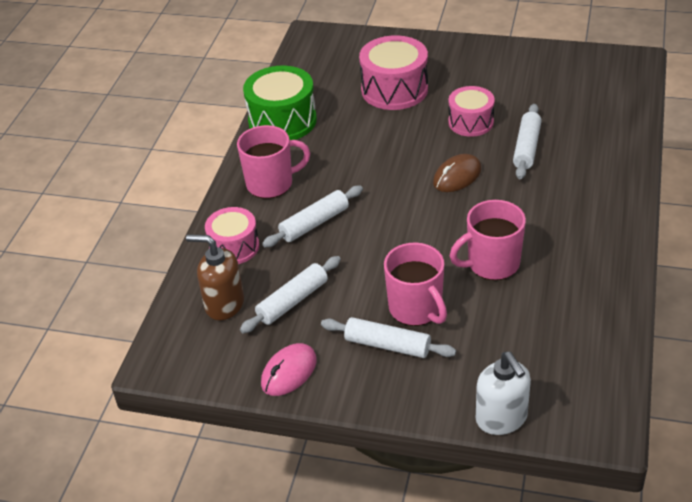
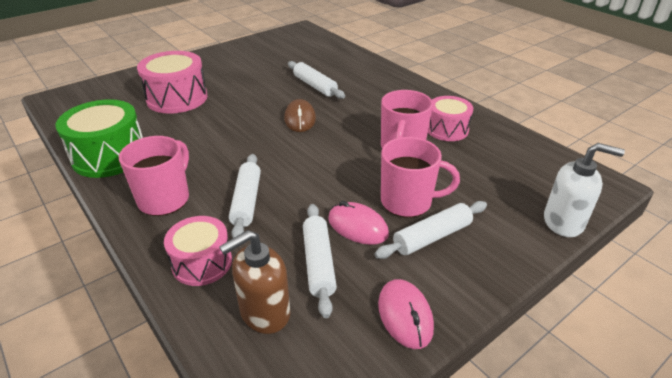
camera: 55 degrees left, 5 degrees down
(353, 298) = (357, 226): none -> pink mouse
(471, 122) = (260, 90): pink drum -> pink drum (447, 129)

